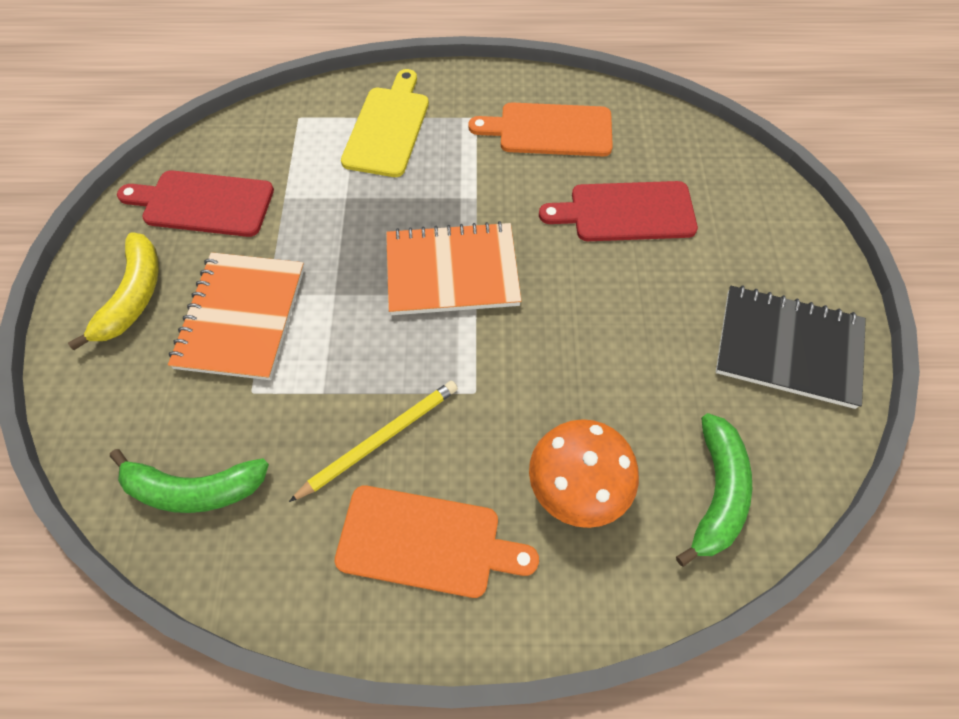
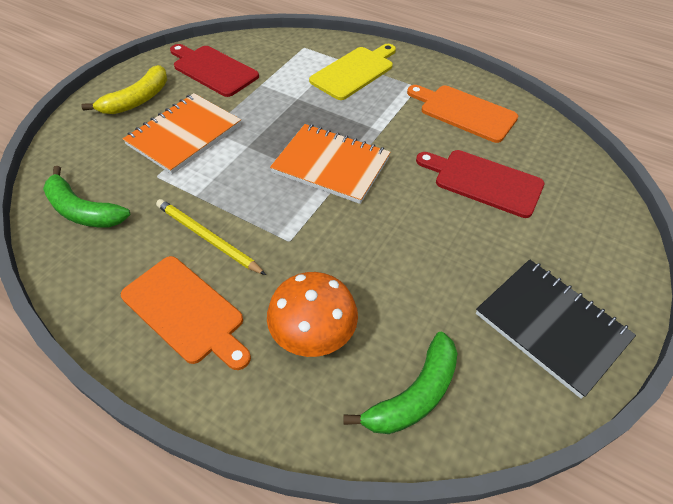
camera: 30 degrees right, 10 degrees down
(380, 439) = (207, 238): yellow pencil -> yellow pencil turned 135 degrees counterclockwise

